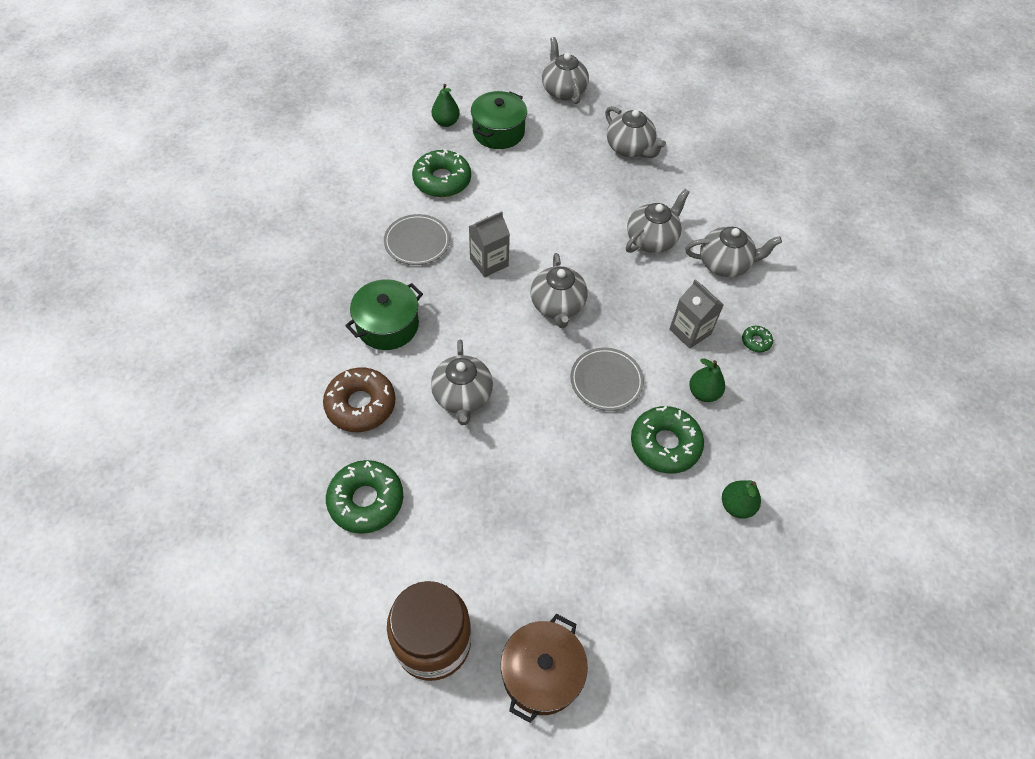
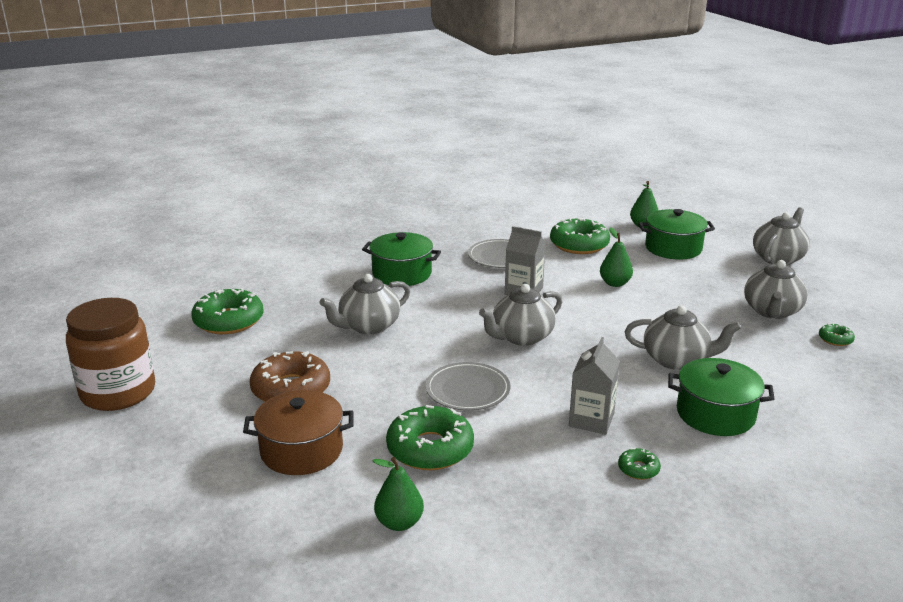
camera: 60 degrees right, 30 degrees down
(361, 405) = (315, 289): brown donut -> brown donut (291, 389)
(541, 673) = (117, 457): brown pot -> brown pot (301, 450)
(685, 145) = (835, 339): none -> green donut
(703, 393) = (523, 453): green pear -> green pear (615, 283)
(724, 264) = (715, 414): grey teapot -> green pot

